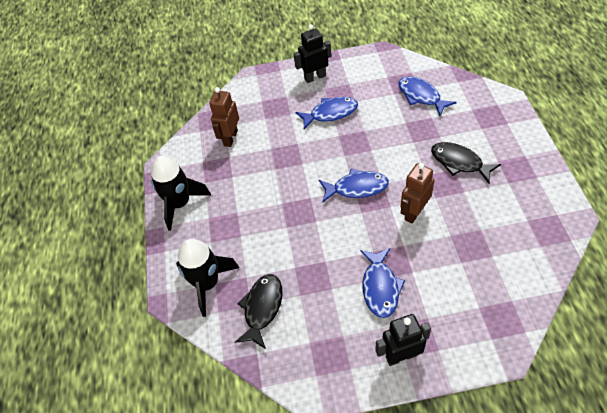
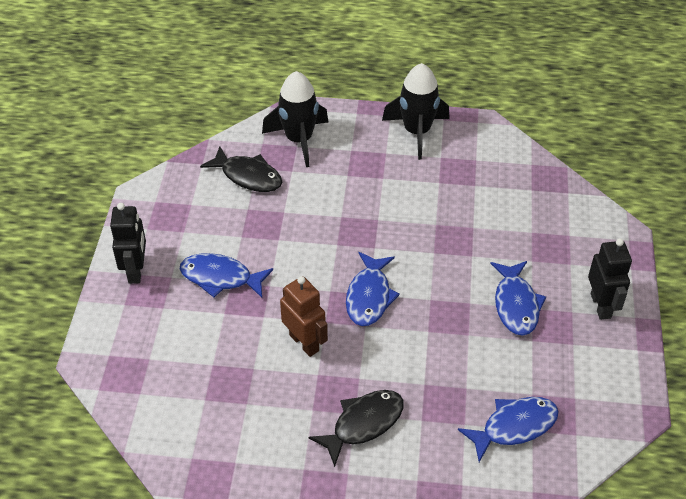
camera: 100 degrees right, 5 degrees down
(230, 138) = (506, 191): brown robot -> none

